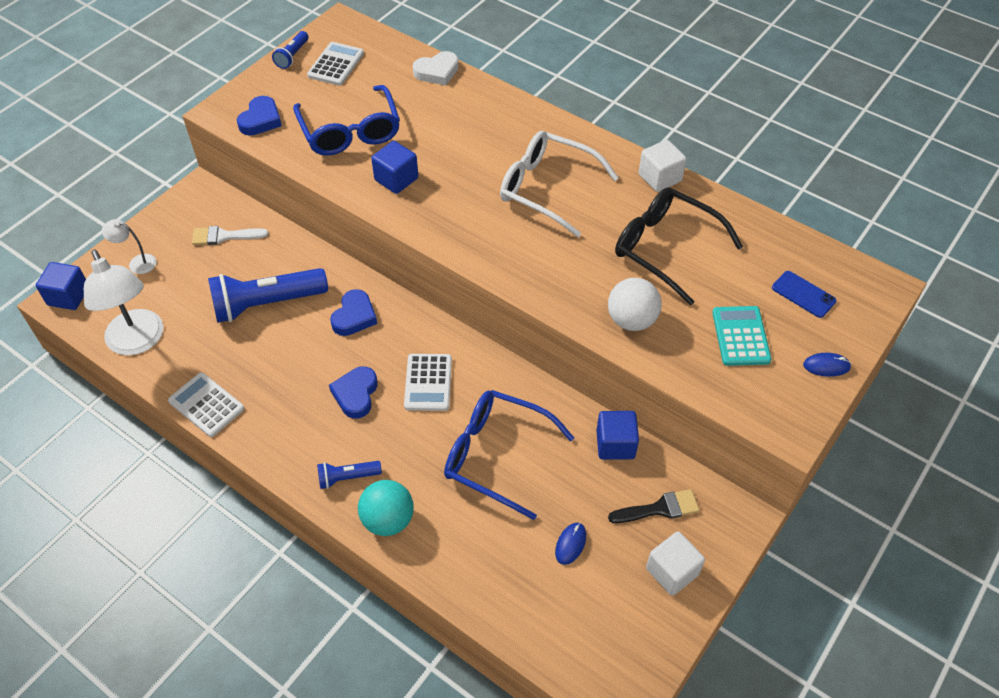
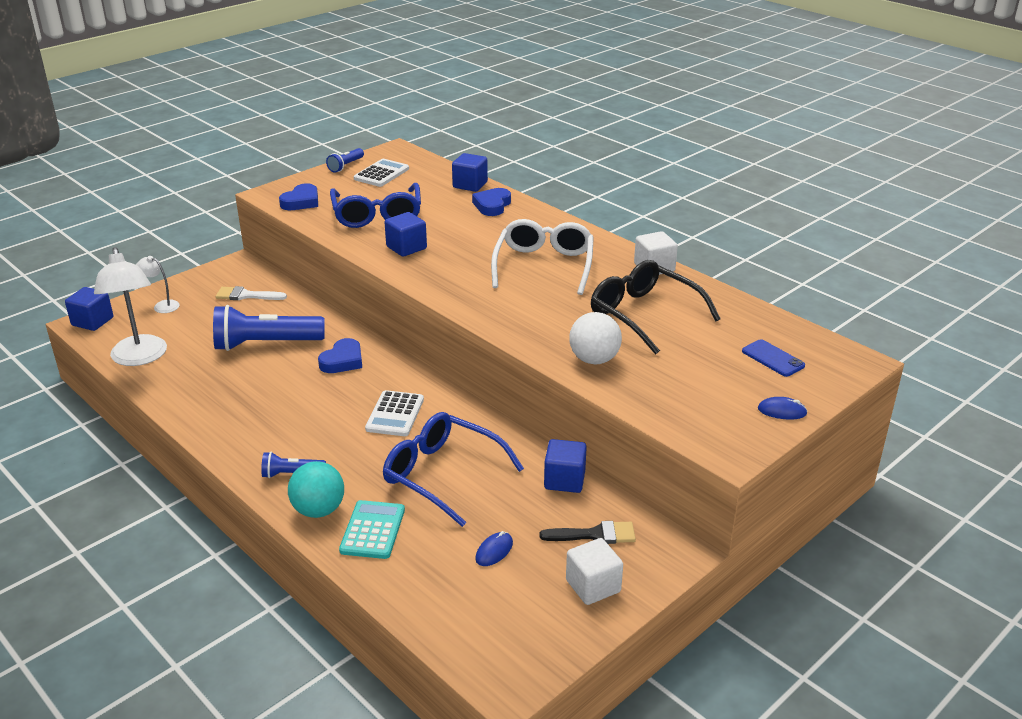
camera: 10 degrees right, 20 degrees down
(206, 405) = (181, 407): white calculator -> none
(356, 394) = (323, 415): blue heart -> blue heart (492, 205)
(437, 72) = (470, 185): white heart -> blue cube
(547, 189) = (544, 266): white glasses -> white glasses turned 60 degrees clockwise
(740, 336) = (699, 381): turquoise calculator -> turquoise calculator (372, 530)

